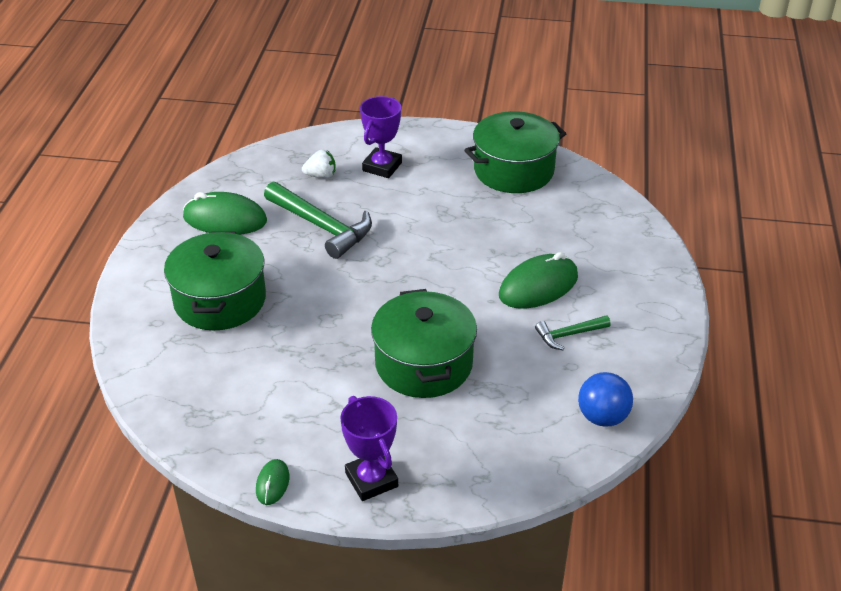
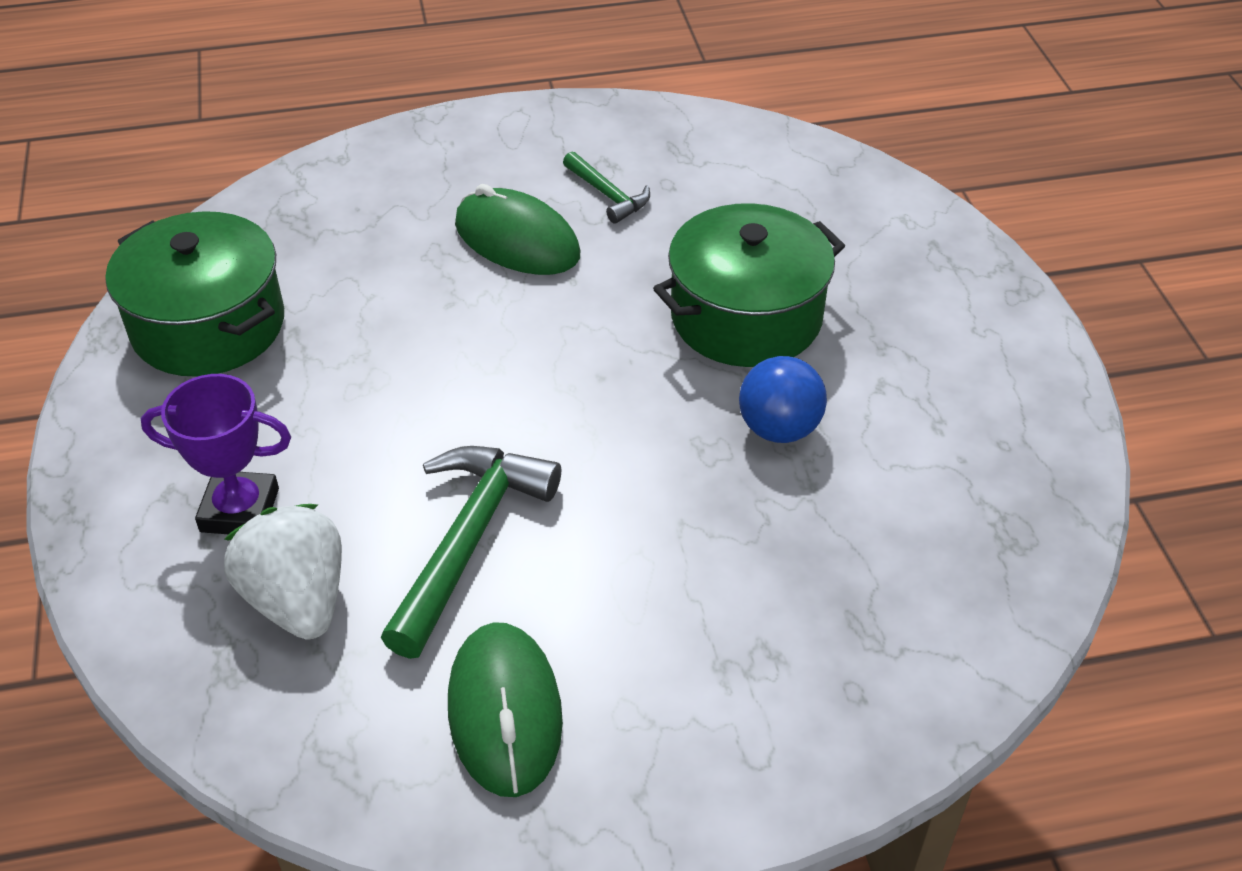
camera: 110 degrees left, 5 degrees up
(220, 300) = (745, 617): green pot -> none
(272, 484) = (1063, 403): green mouse -> none
(321, 176) = (297, 600): white strawberry -> white strawberry, size x1.76
(371, 480) = (983, 311): purple trophy -> none
(602, 417) = (742, 145): blue ball -> blue ball (779, 429)

